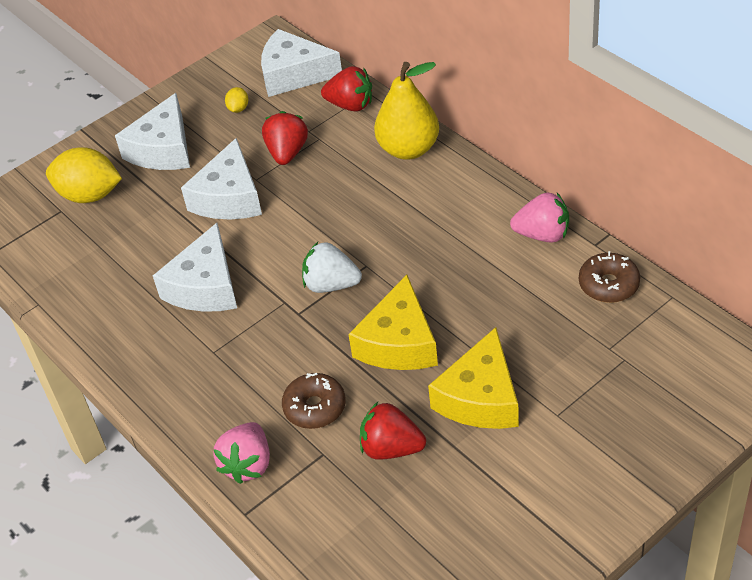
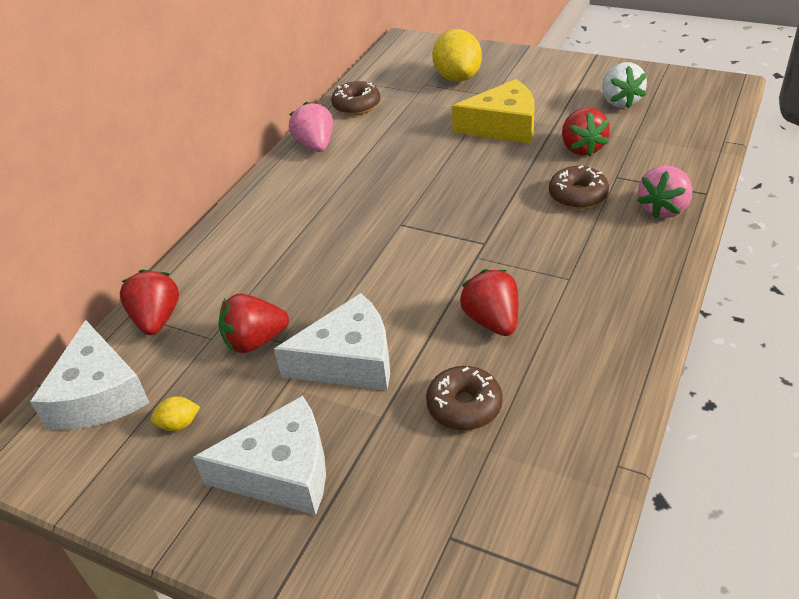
camera: 115 degrees left, 5 degrees down
(90, 195) = (404, 515): yellow lemon -> yellow lemon (457, 77)
(142, 245) = (464, 406): none -> brown donut
(205, 286) = (492, 321): white cheese -> red strawberry
(248, 464) = (663, 209): pink strawberry -> pink strawberry turned 135 degrees clockwise
(331, 284) = (437, 236): white strawberry -> white strawberry (619, 101)
(399, 342) = (478, 177): yellow cheese -> none
(408, 149) = (225, 251): yellow pear -> none

